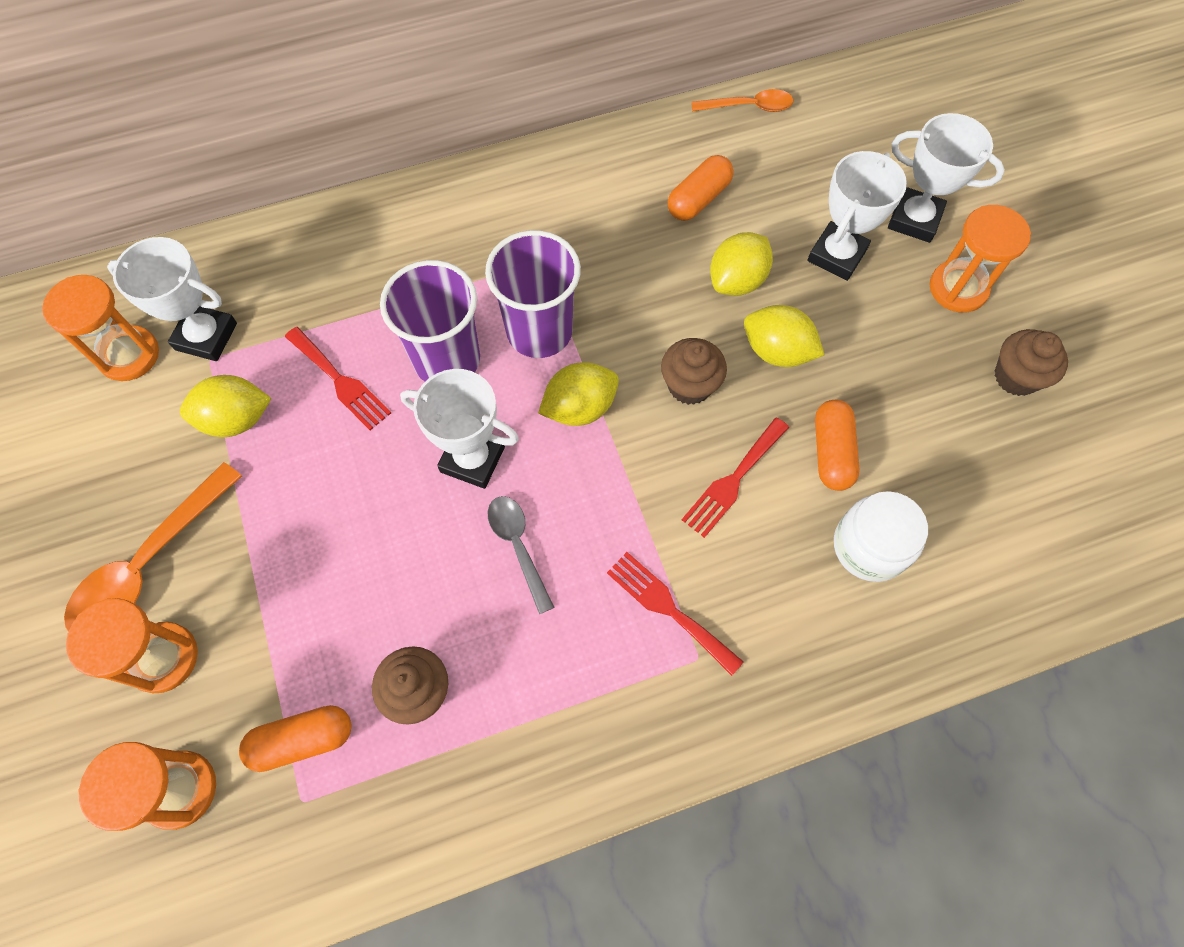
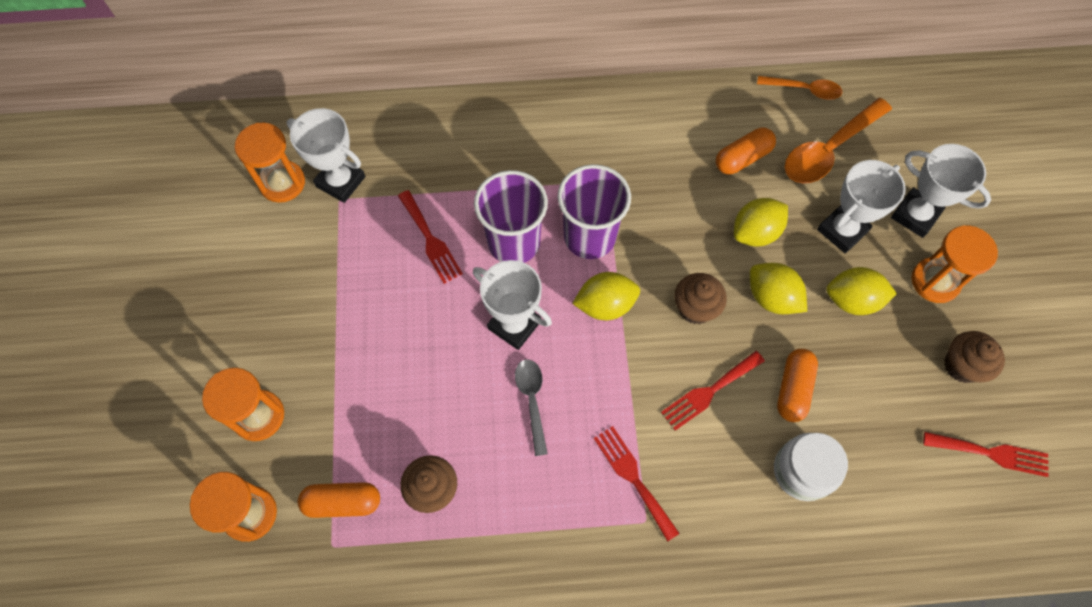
camera: 15 degrees right, 0 degrees up
(149, 563) = (264, 344): orange spoon -> orange spoon (829, 149)
(236, 419) = (348, 251): yellow lemon -> yellow lemon (852, 300)
(1078, 469) = (991, 453): none -> red fork

